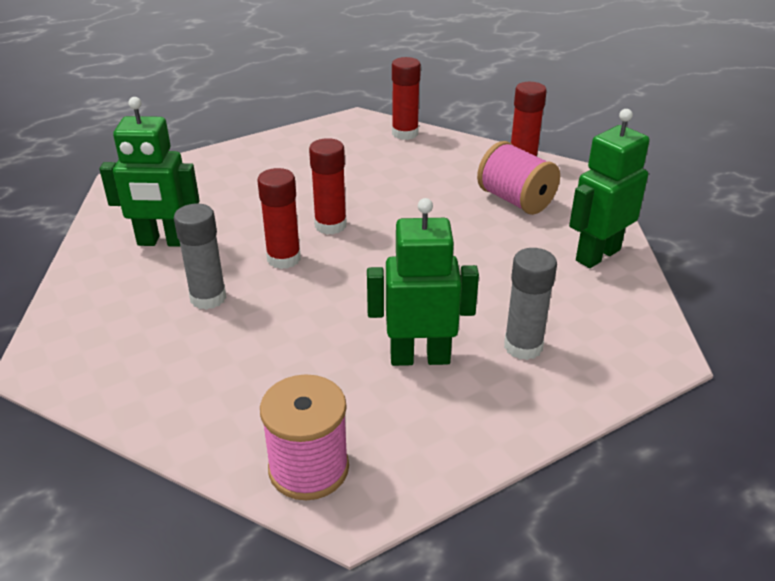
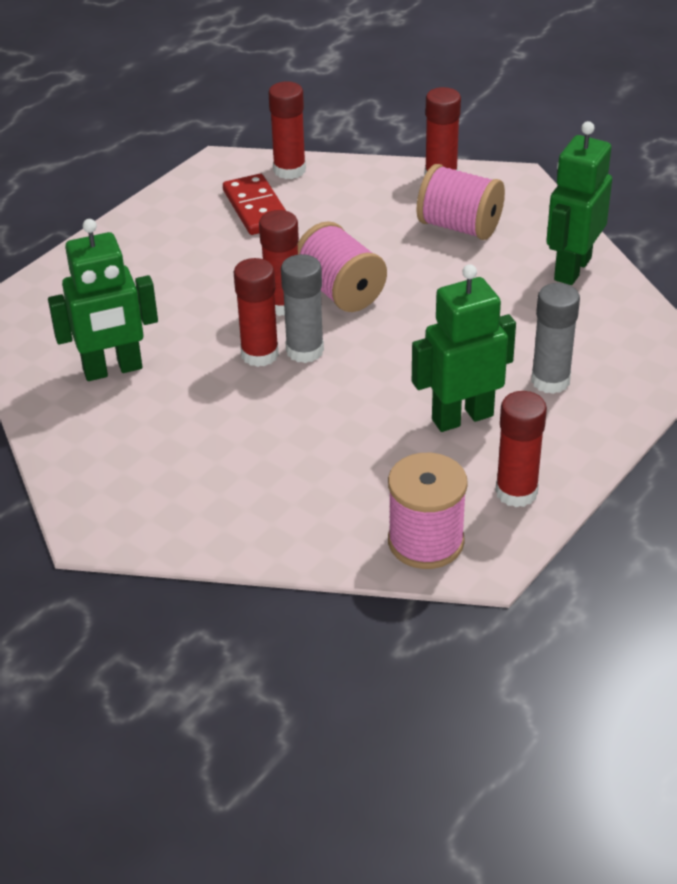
camera: 20 degrees left, 5 degrees up
(208, 298) = (212, 416): grey glue stick -> grey glue stick (305, 350)
(360, 153) = (256, 208): none -> red domino
(383, 227) = (340, 292): none -> pink spool
(427, 445) = (516, 492): none -> red glue stick

